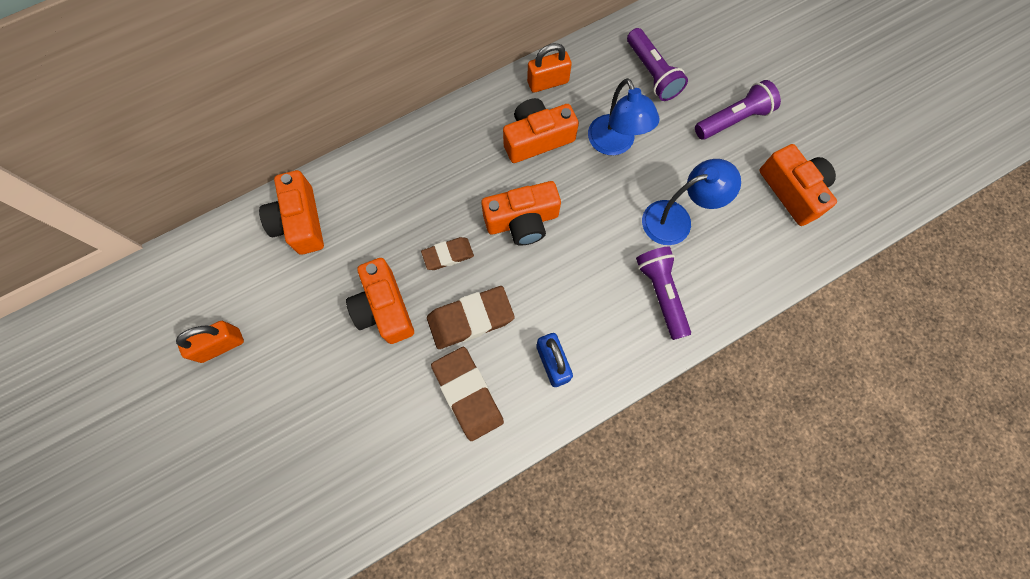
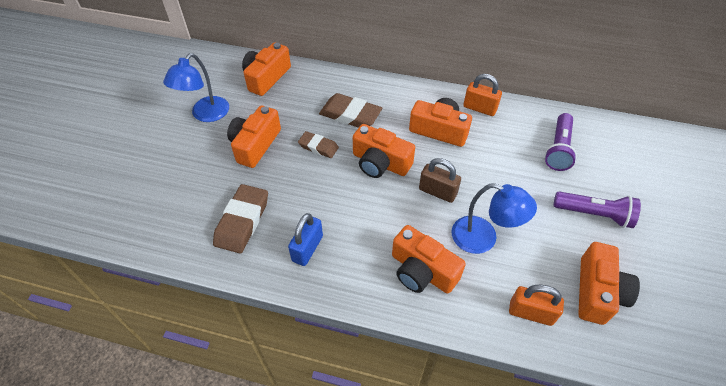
camera: 45 degrees right, 20 degrees down
(221, 345) = (166, 100): orange padlock -> orange padlock (530, 313)
(470, 319) = (291, 186): brown eraser -> brown eraser (350, 115)
(599, 207) = (437, 192): none -> brown padlock
(615, 144) = (487, 167): blue lamp -> blue lamp (205, 115)
(661, 293) = (422, 271): purple flashlight -> orange camera

